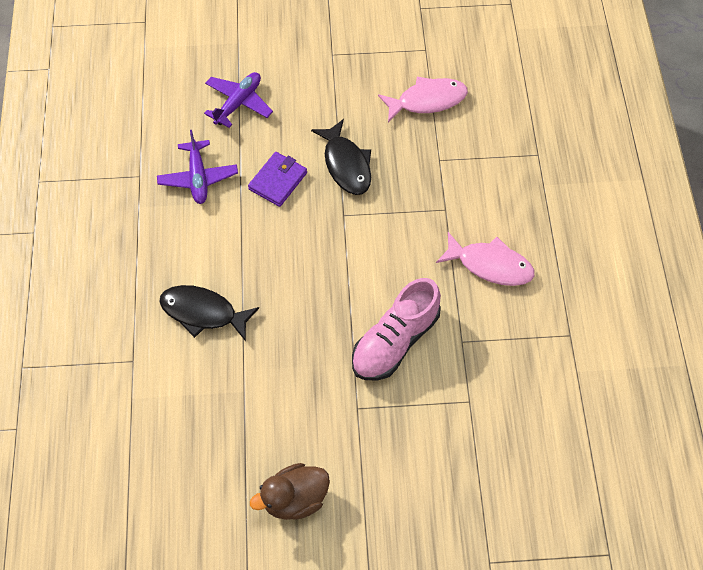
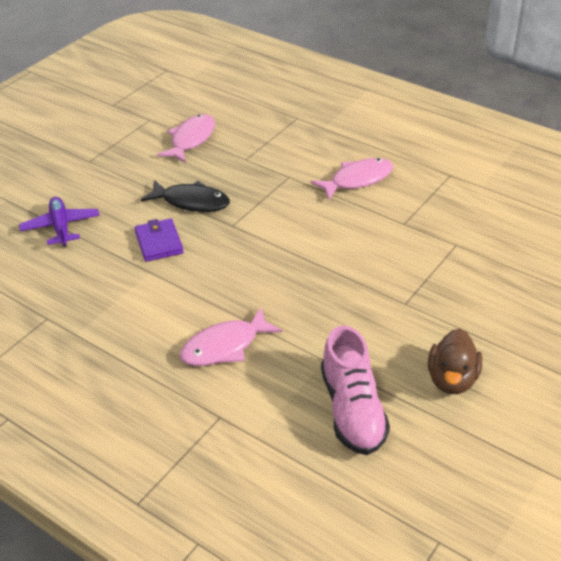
camera: 50 degrees left, 20 degrees down
(198, 177) = (96, 284): purple plane -> none
(203, 312) = (225, 346): black fish -> pink fish
(395, 341) = (369, 254): pink shoe -> pink shoe (352, 410)

